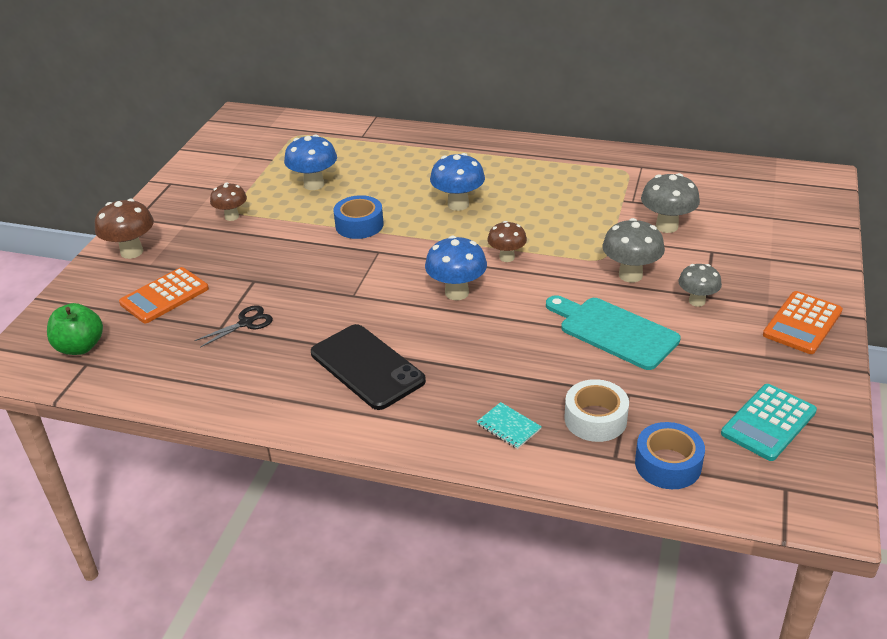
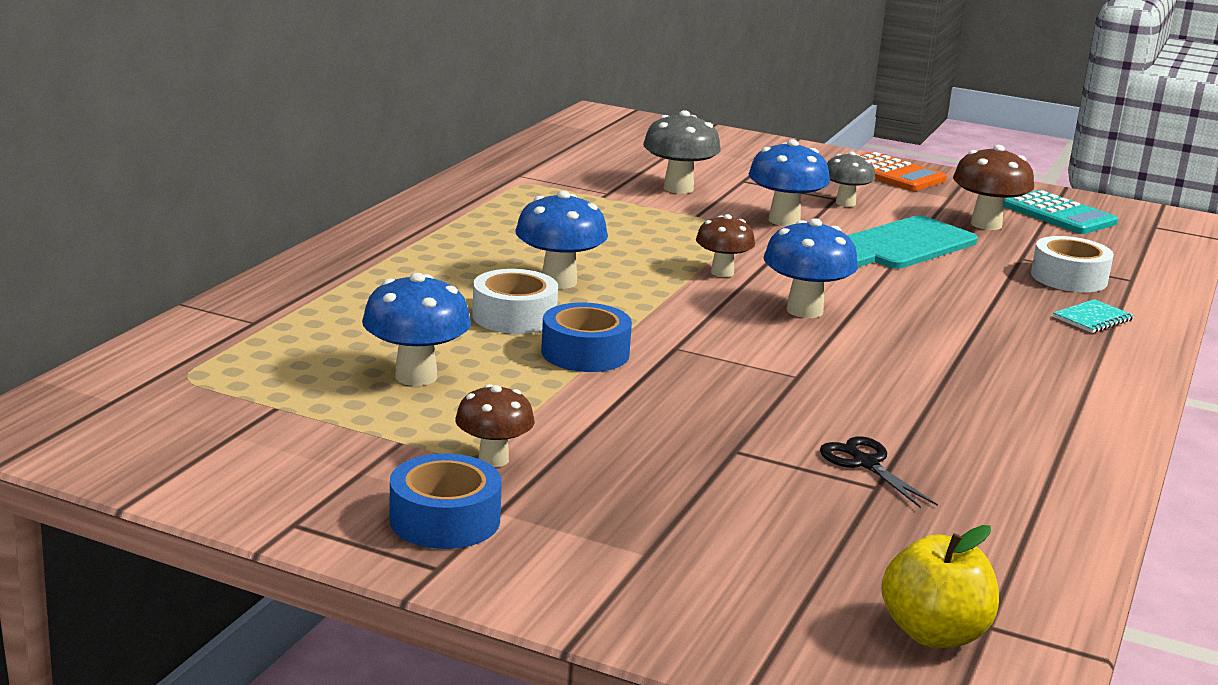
camera: 85 degrees left, 15 degrees down
(80, 347) = (934, 634): green apple -> yellow apple
(132, 252) = (585, 575): brown mushroom -> brown mushroom (986, 224)
(164, 296) = (767, 538): orange calculator -> none
(367, 367) = (981, 383): black phone -> none
(400, 198) = (514, 316): none -> white tape
(630, 275) = (784, 220): grey mushroom -> blue mushroom
(668, 464) = (1135, 260): blue tape -> blue tape (445, 519)

